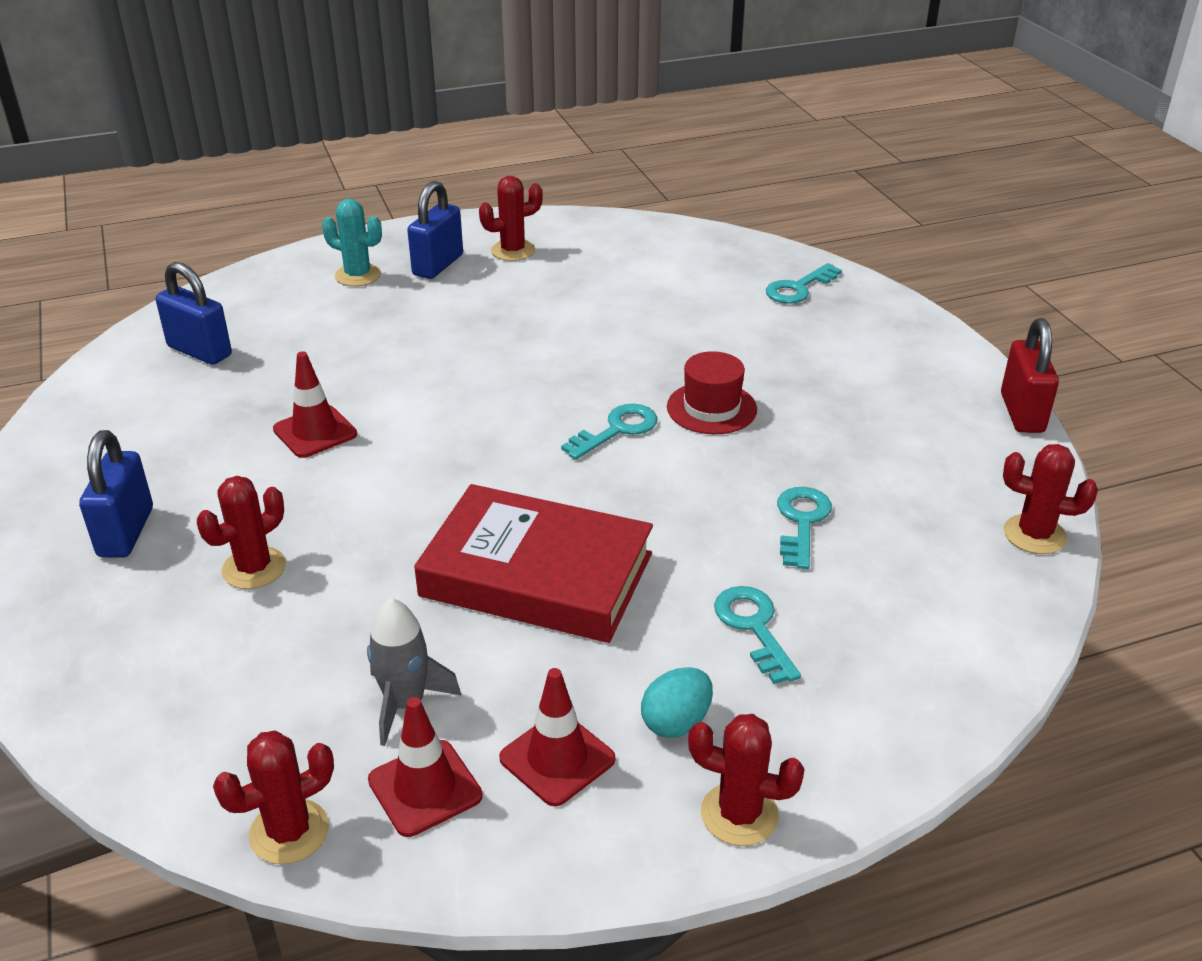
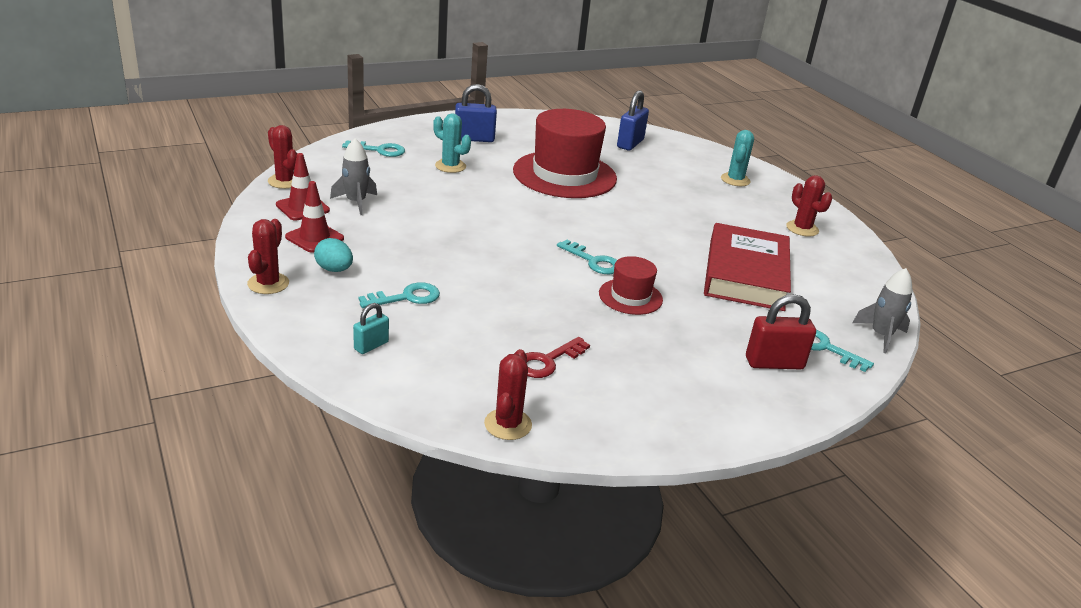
camera: 80 degrees right, 5 degrees down
(254, 568) = (450, 166): red cactus -> turquoise cactus
(315, 432) = (564, 175): red traffic cone -> red hat
(438, 265) = (764, 204): blue padlock -> none
(536, 575) = (449, 234): red book -> red book (745, 274)
(764, 250) = (881, 335): none -> grey rocket
(802, 522) = (508, 322): turquoise key -> turquoise key (379, 150)
(887, 492) = (547, 361): none -> red key
(900, 665) = (371, 346): none -> turquoise padlock
(1022, 413) = (676, 446): red padlock -> red padlock (774, 363)

